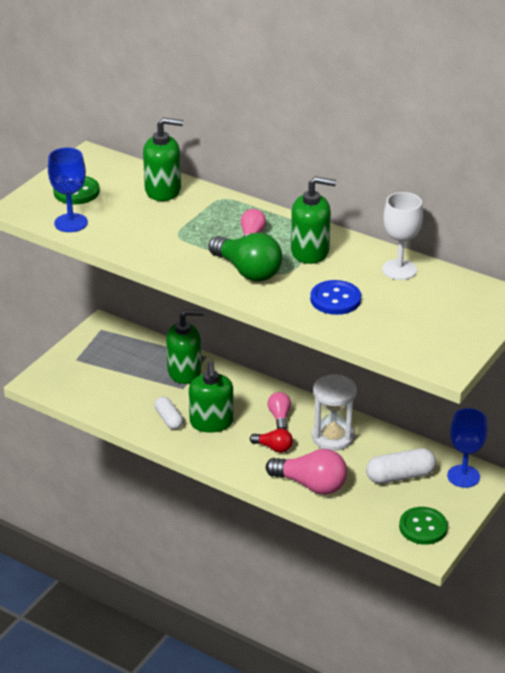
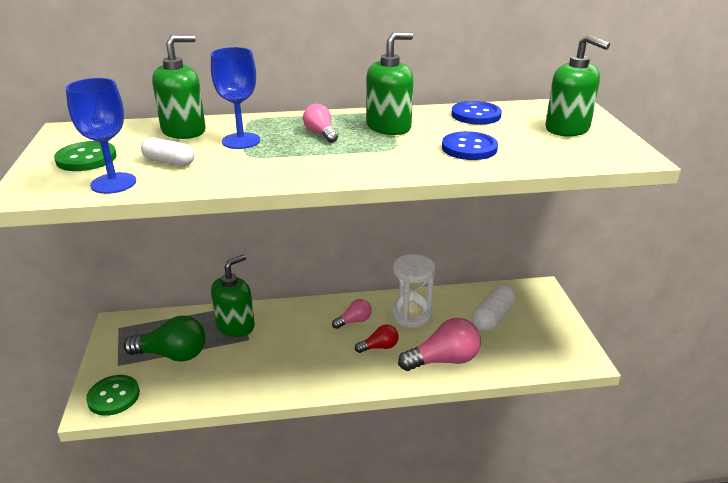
camera: 40 degrees left, 5 degrees down
(169, 419) = (265, 372): white capsule -> white capsule (169, 162)
(211, 422) = (305, 354): green soap dispenser -> green soap dispenser (567, 129)
(248, 271) = (361, 156): green light bulb -> green light bulb (172, 354)
(279, 417) = (354, 321): pink light bulb -> pink light bulb turned 105 degrees clockwise
(399, 270) = (476, 115): white goblet -> blue button
(423, 527) = (558, 345): green button -> green button (113, 396)
(463, 476) = (529, 295): blue goblet -> blue goblet (241, 141)

